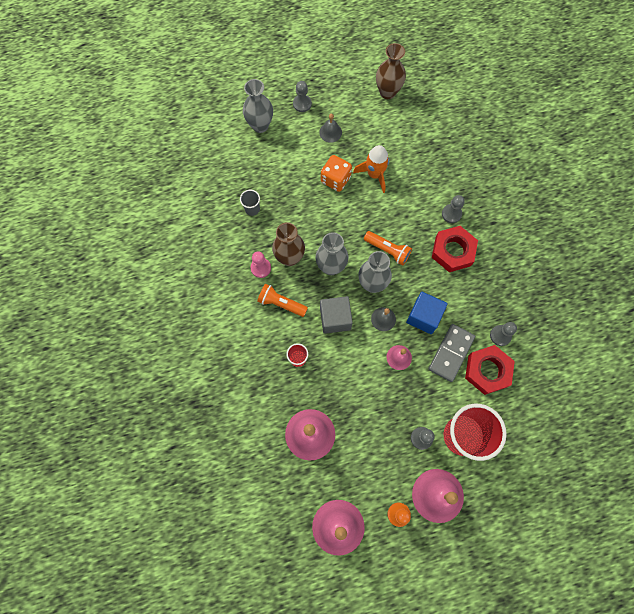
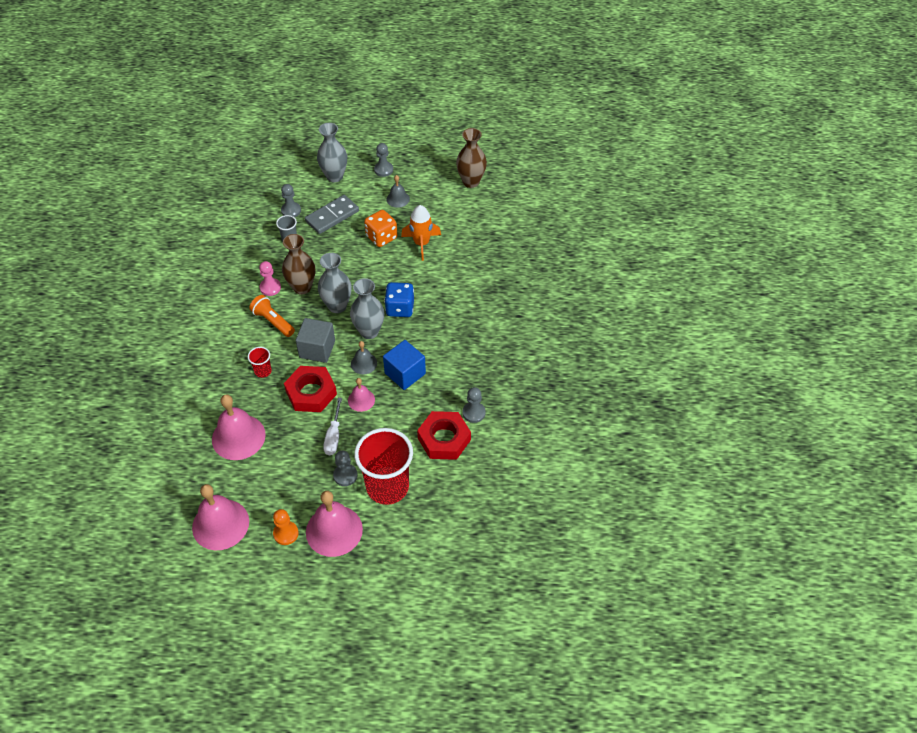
camera: 20 degrees right, 20 degrees down
(388, 250) = (400, 308): orange flashlight -> blue dice
(393, 403) = (333, 436): none -> white screwdriver
(451, 214) = (480, 296): grey pawn -> grey pawn (291, 210)
(451, 353) = (415, 412): grey domino -> grey domino (332, 216)
(453, 251) = (464, 327): red nut -> red nut (311, 393)

